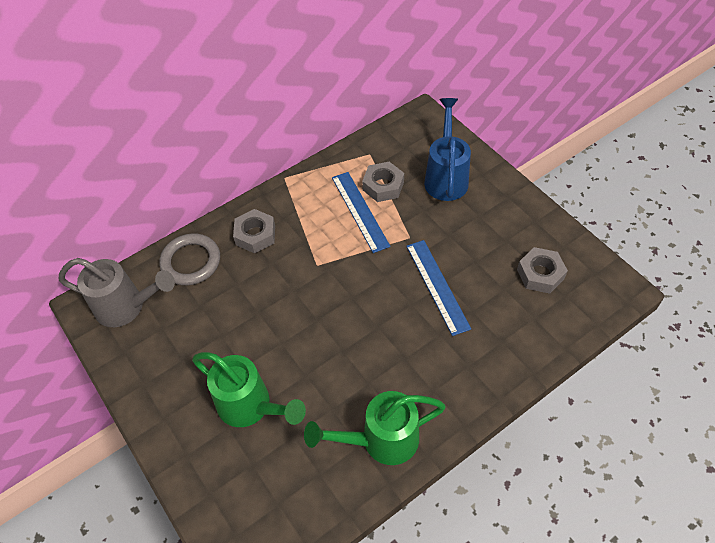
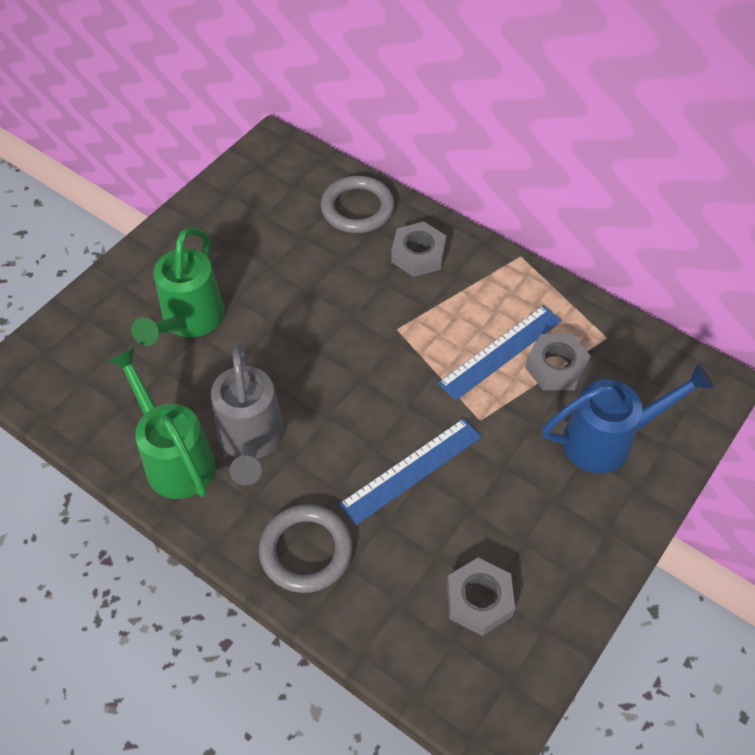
camera: 70 degrees right, 0 degrees up
(127, 307) = (280, 175): grey watering can -> grey watering can (251, 441)
(483, 364) = (306, 551): none -> grey ring

